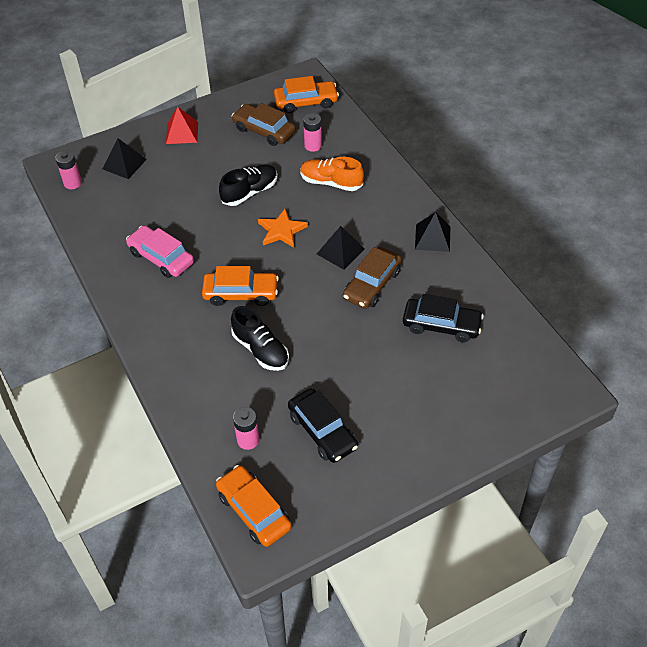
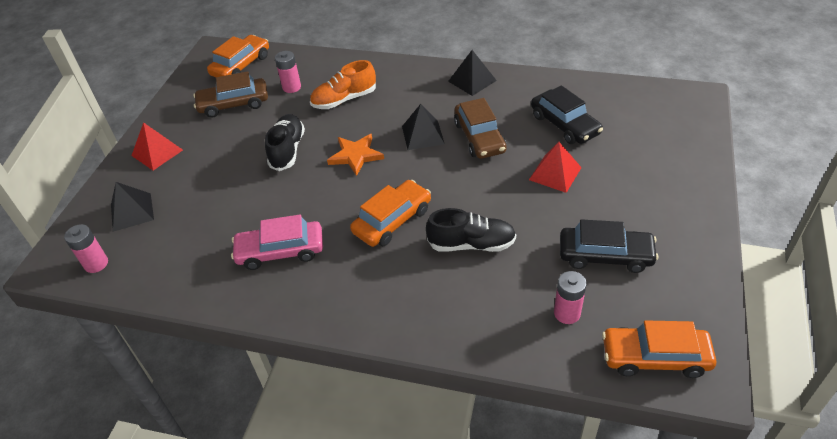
camera: 45 degrees left, 5 degrees down
(379, 352) = (555, 173): none -> red pyramid
(441, 325) = (564, 124): black car -> black car turned 90 degrees clockwise

